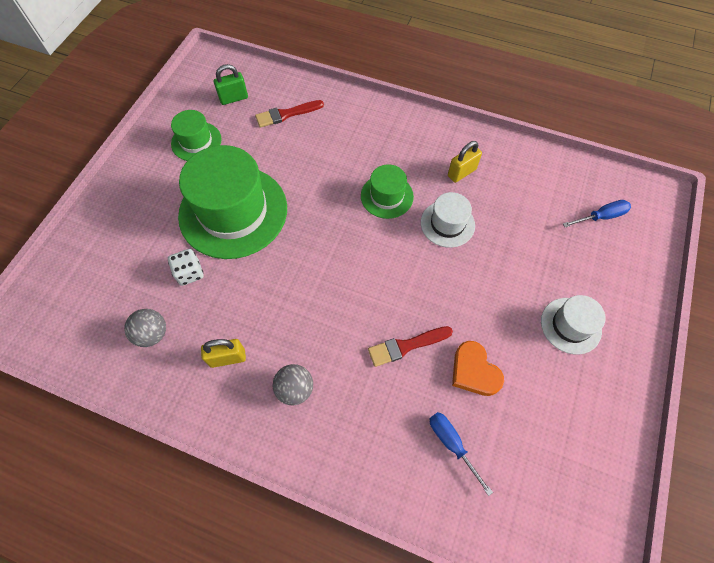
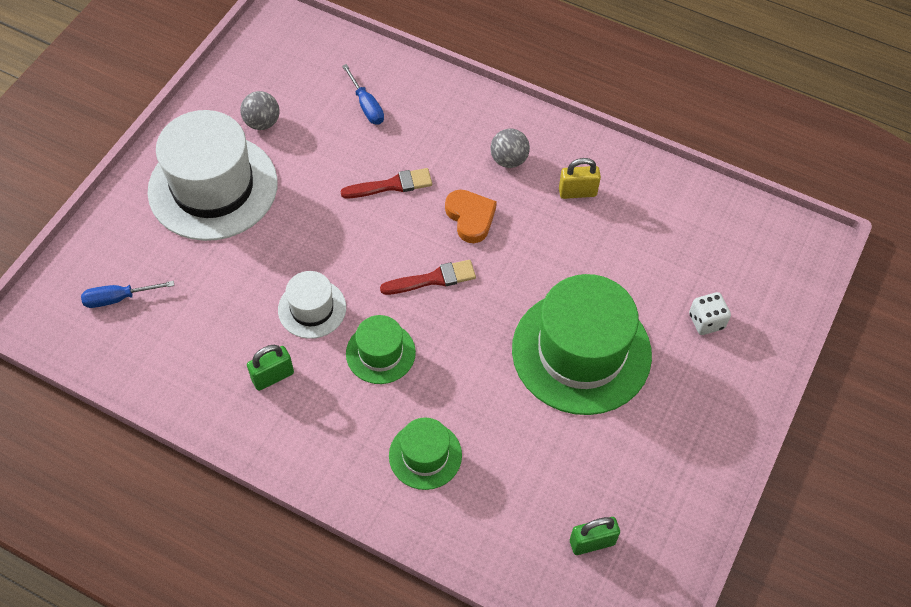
camera: 175 degrees left, 5 degrees down
(152, 334) = (659, 222): grey ball -> grey ball (262, 123)
(190, 273) = (627, 281): white dice -> white dice (706, 321)
(196, 141) = (642, 465): green hat -> green hat (425, 455)
(286, 114) = (508, 501): red brush -> red brush (432, 279)
(461, 172) = (273, 376): yellow padlock -> green padlock
(474, 371) = (328, 157): orange heart -> orange heart (470, 218)
(570, 325) = (213, 187): white hat -> white hat, size x2.01

